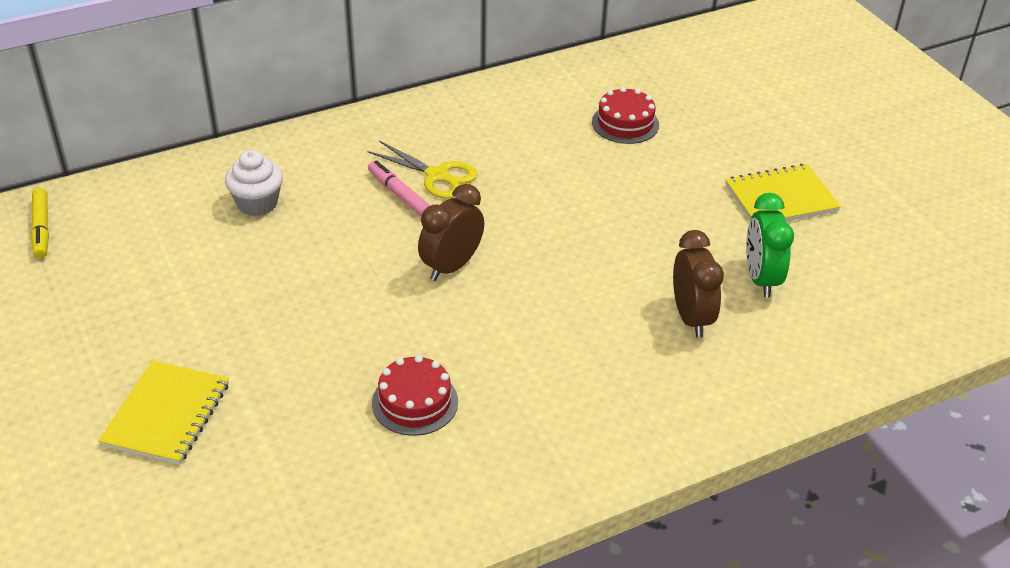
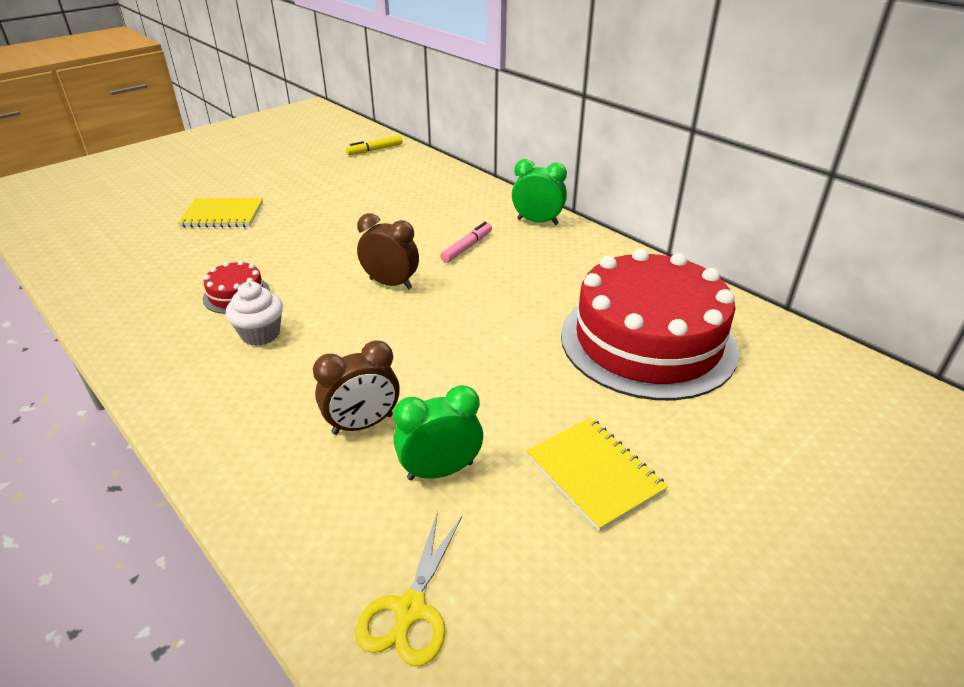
camera: 75 degrees right, 5 degrees down
(257, 203) = (428, 201): white cupcake -> white cupcake (260, 334)
(368, 130) = (537, 221): none -> green clock
(438, 176) = (499, 259): yellow scissors -> yellow scissors (410, 611)
(625, 123) = (647, 341): red cake -> red cake, size x2.45

